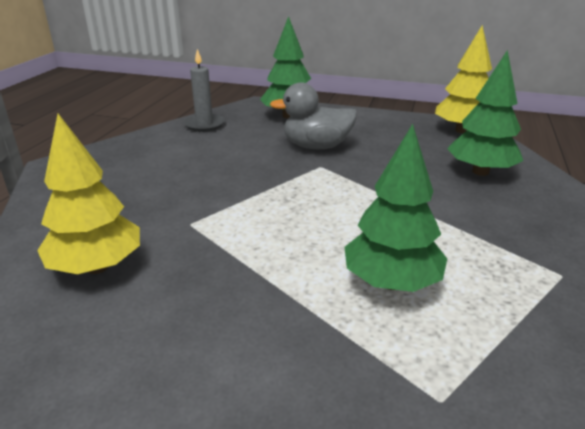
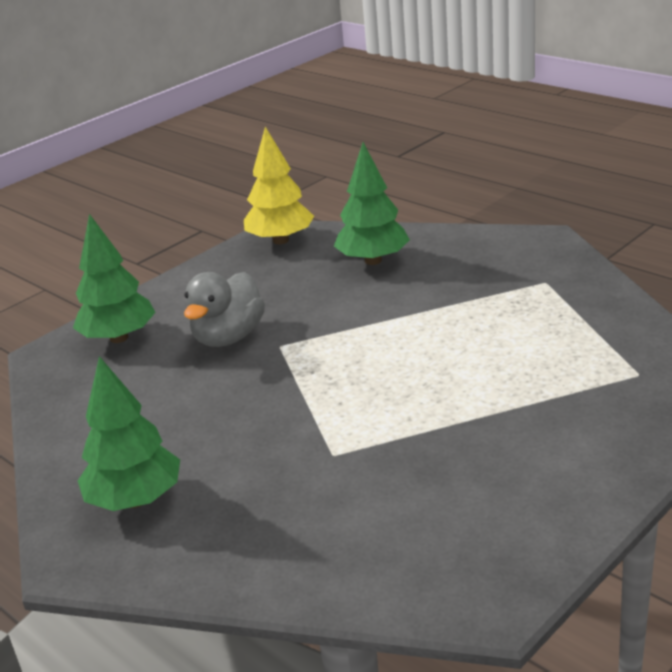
camera: 60 degrees left, 0 degrees up
(97, 267) = (373, 527): yellow tree -> none
(204, 125) = (71, 410): grey candle -> none
(391, 282) = (508, 358): green tree -> green tree (136, 500)

